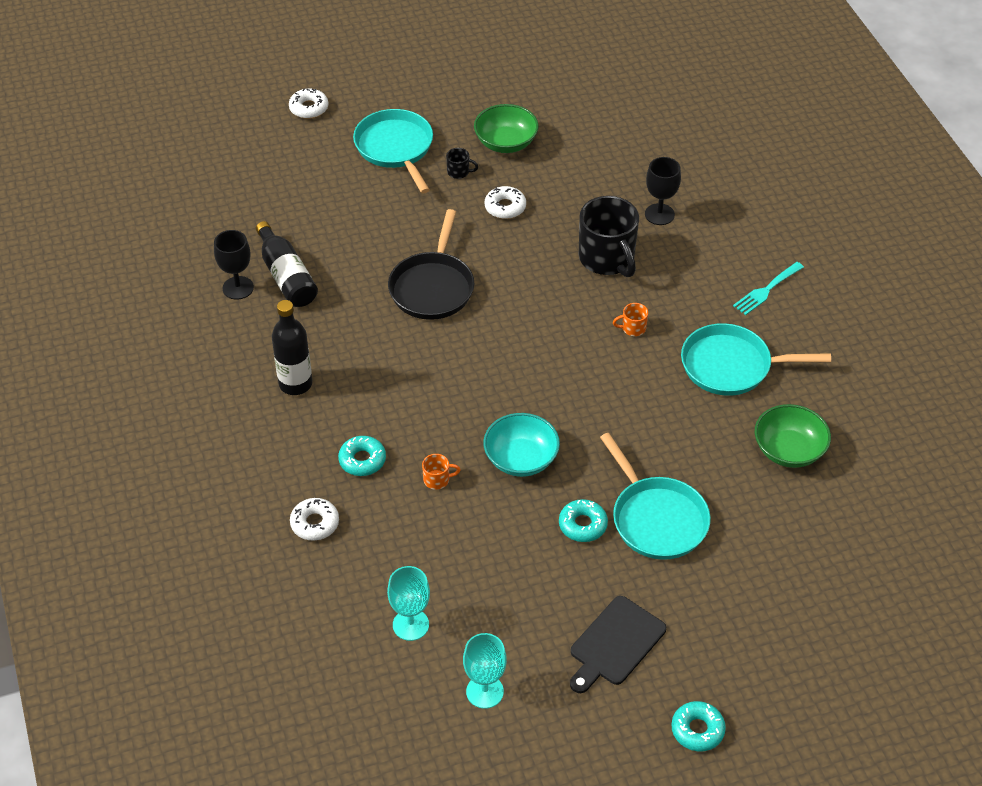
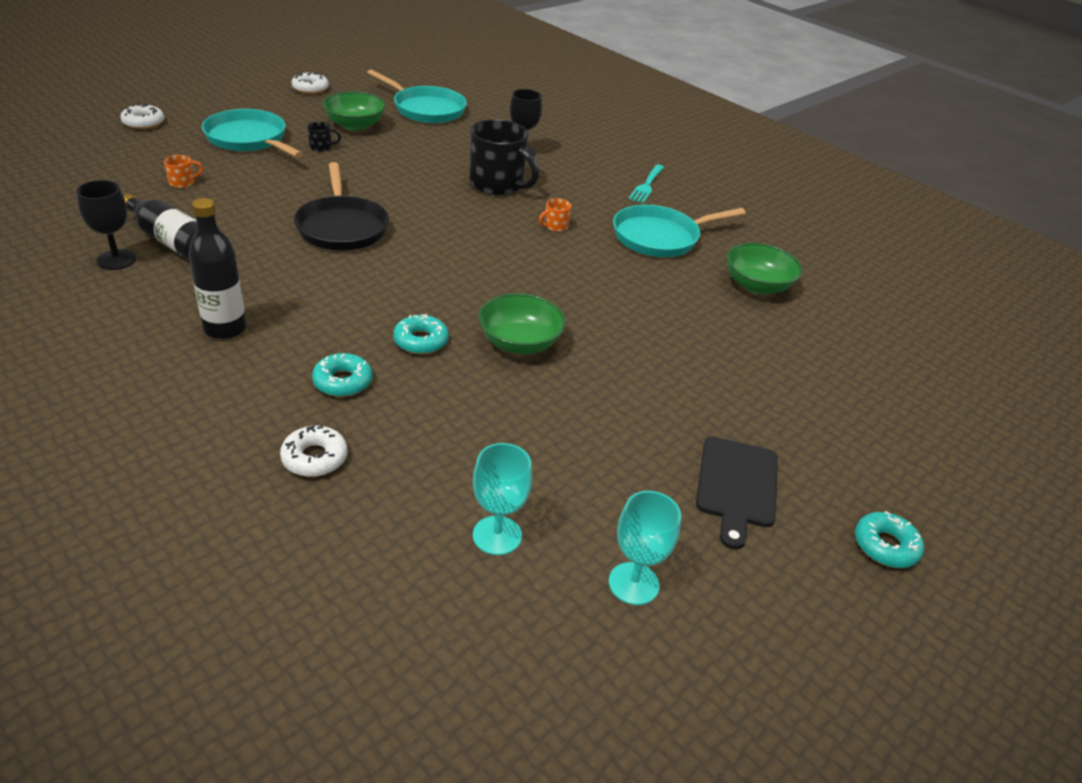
camera: 30 degrees left, 10 degrees down
(437, 480) = (441, 380): orange mug -> orange mug (183, 182)
(505, 207) = (380, 164): white donut -> white donut (310, 88)
(521, 459) = (519, 343): turquoise bowl -> green bowl
(582, 525) = (622, 385): turquoise donut -> turquoise donut (421, 341)
(656, 519) = (688, 363): turquoise pan -> turquoise pan (426, 109)

